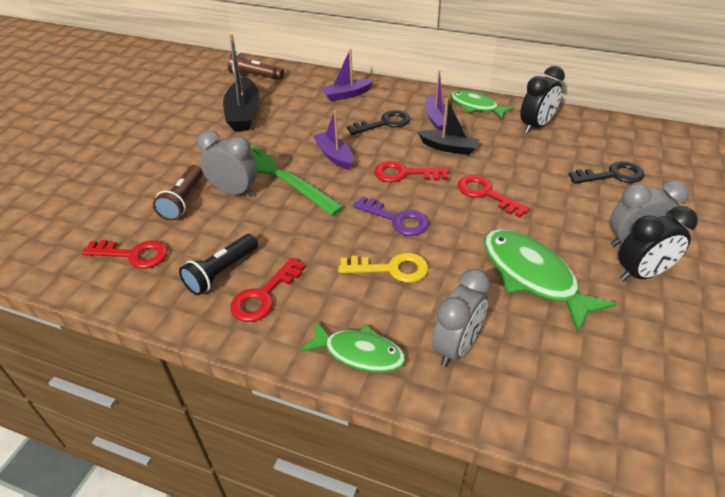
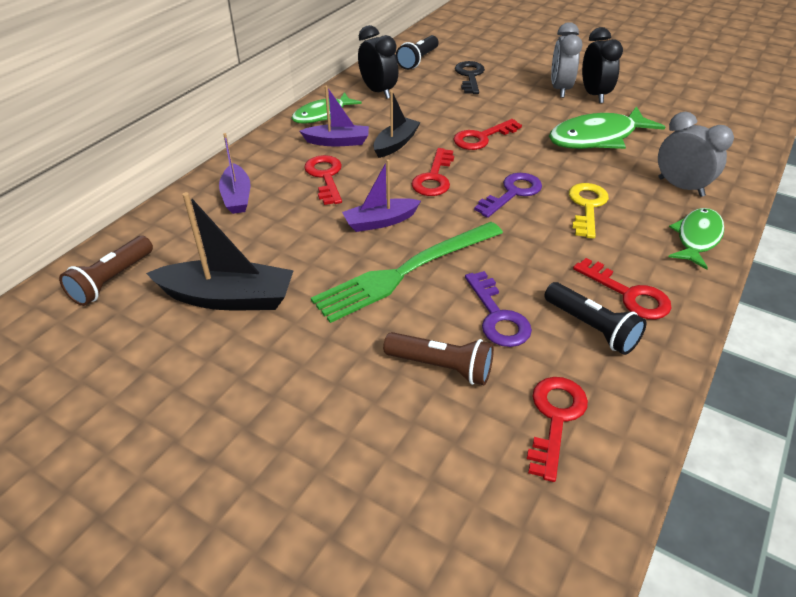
camera: 80 degrees left, 0 degrees up
(232, 222) = (498, 316): none -> purple key
(234, 192) = (433, 313): grey clock -> none
(384, 123) = (325, 177): black key -> red key
(620, 139) = (418, 60): none -> black flashlight

